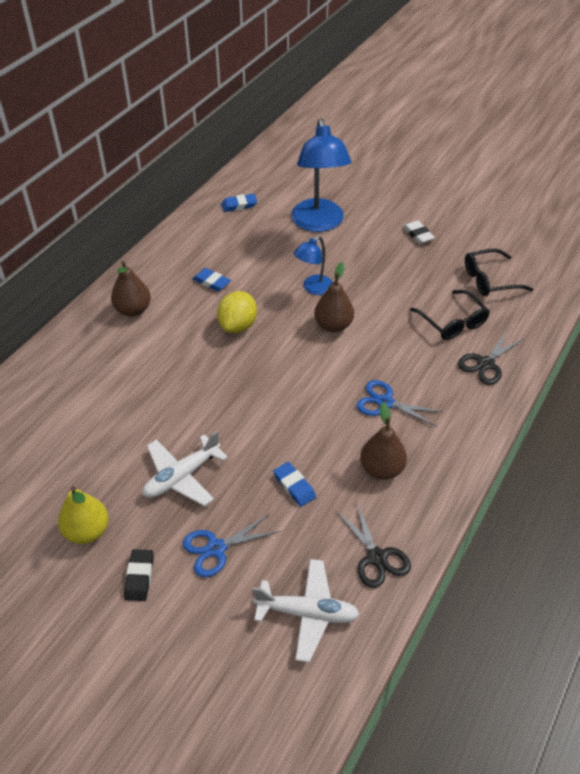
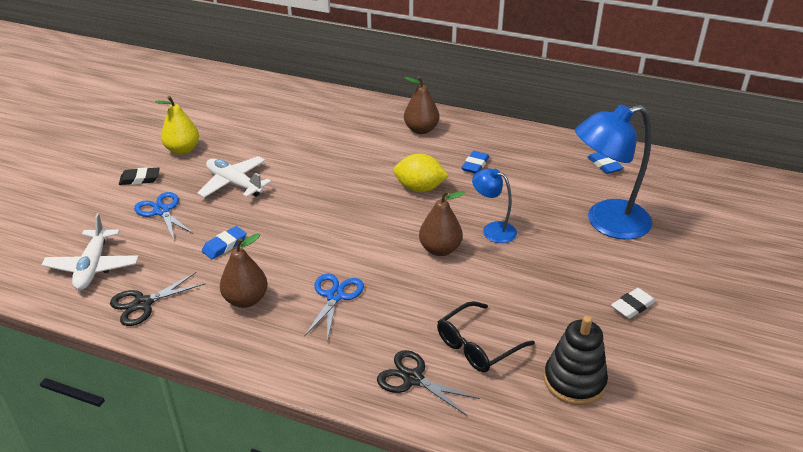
camera: 80 degrees right, 10 degrees down
(490, 280) = (574, 381): black glasses -> black stacking toy

